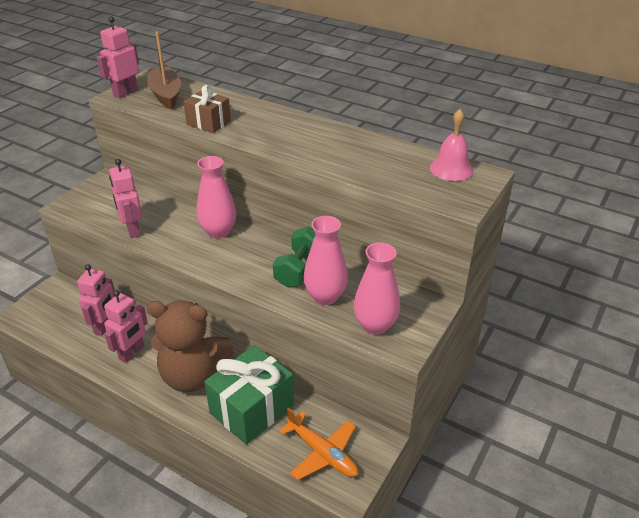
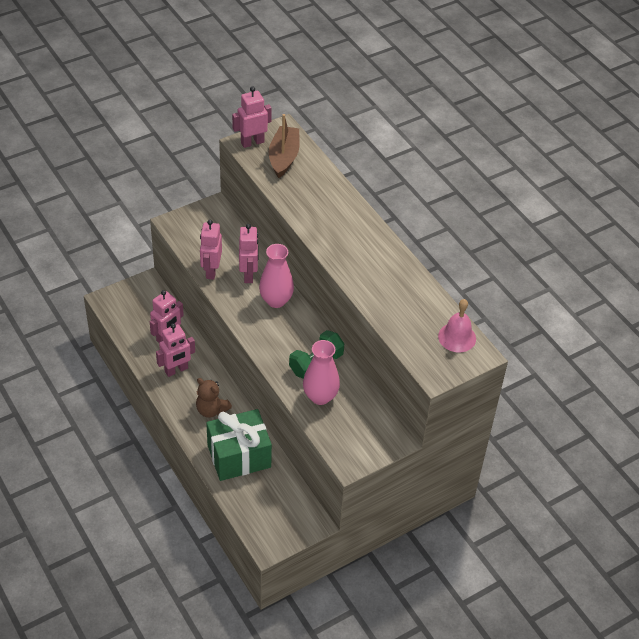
camera: 25 degrees right, 10 degrees up
(175, 220) = (249, 275): none -> pink robot
(193, 376) = (211, 410): brown teddy bear -> brown teddy bear, size x0.54
(208, 123) = (299, 207): brown gift -> none
(322, 453) = (269, 512): orange plane -> none
(375, 325) = (340, 437): pink vase -> none

